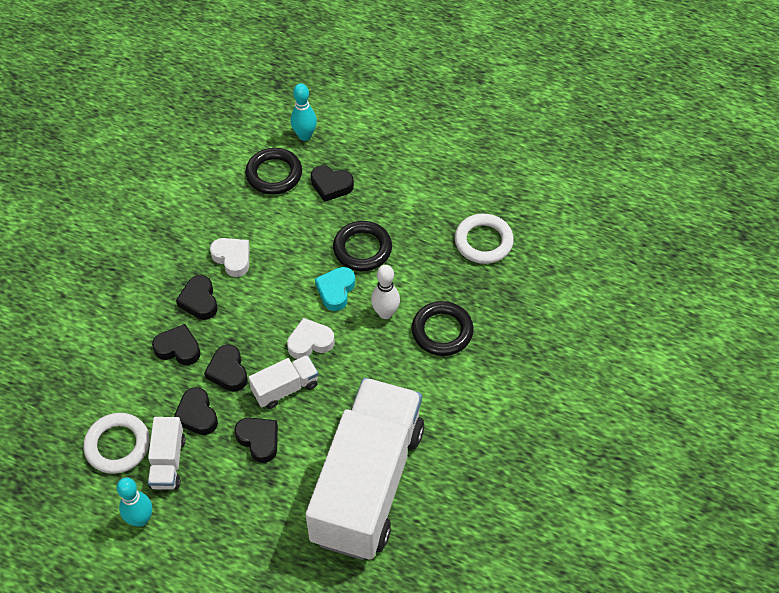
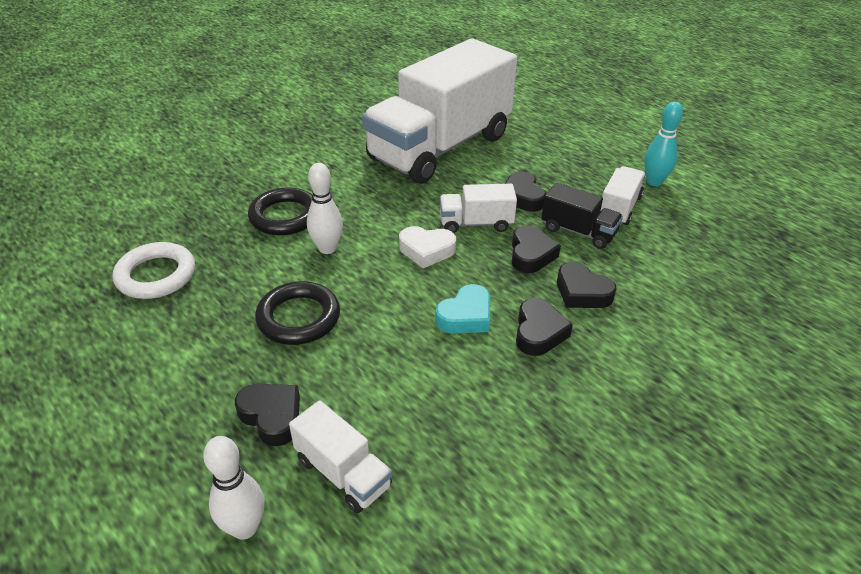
camera: 155 degrees left, 15 degrees down
(117, 445) = (670, 234): white ring -> none
(197, 415) = (578, 231): black heart -> black truck
(232, 258) = (473, 367): white heart -> none
(274, 174) = (343, 473): black ring -> white truck
(305, 136) = (244, 527): turquoise bowling pin -> white bowling pin
(336, 291) = (365, 286): turquoise heart -> turquoise heart (466, 316)

